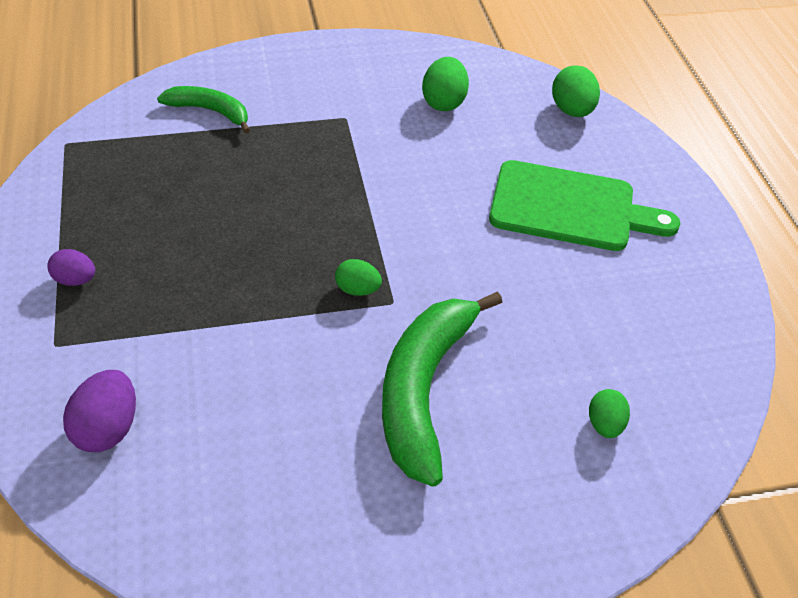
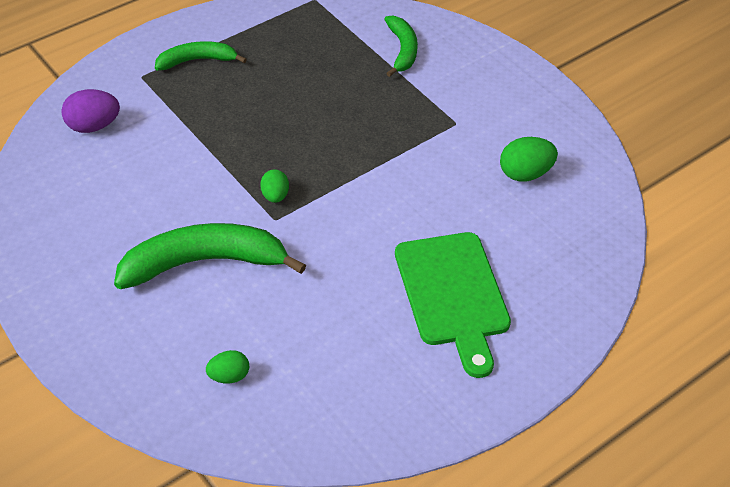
camera: 65 degrees right, 0 degrees up
(75, 280) = (197, 60): purple egg -> green banana
(571, 111) = (587, 262): green egg -> none

